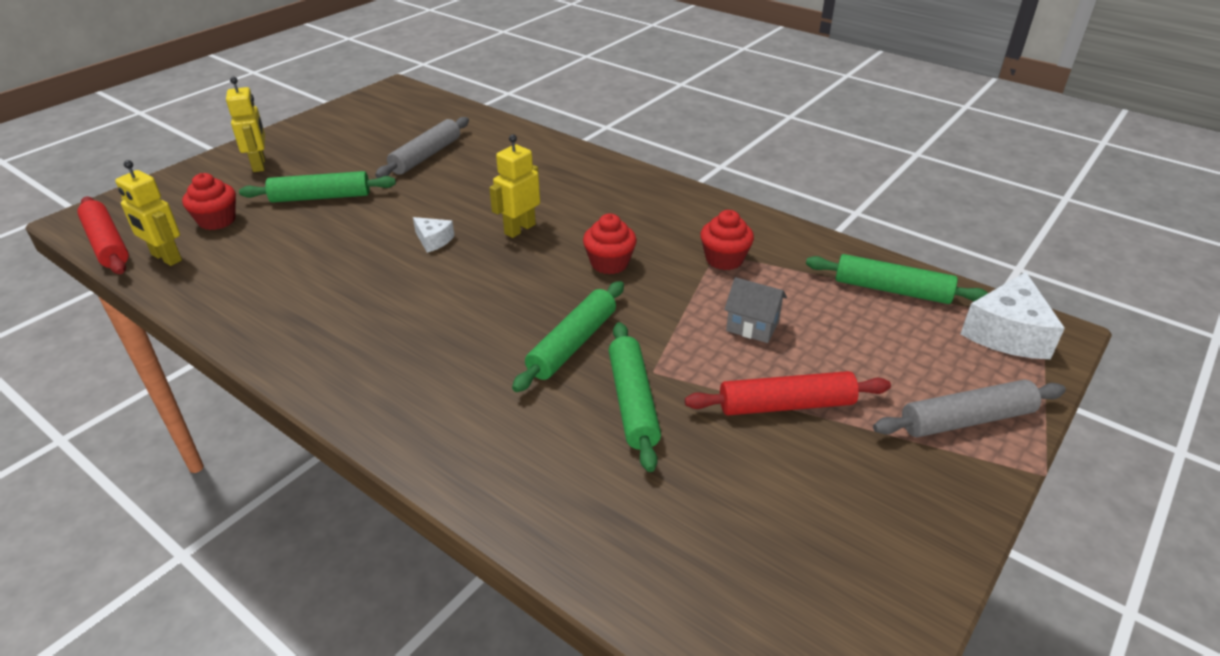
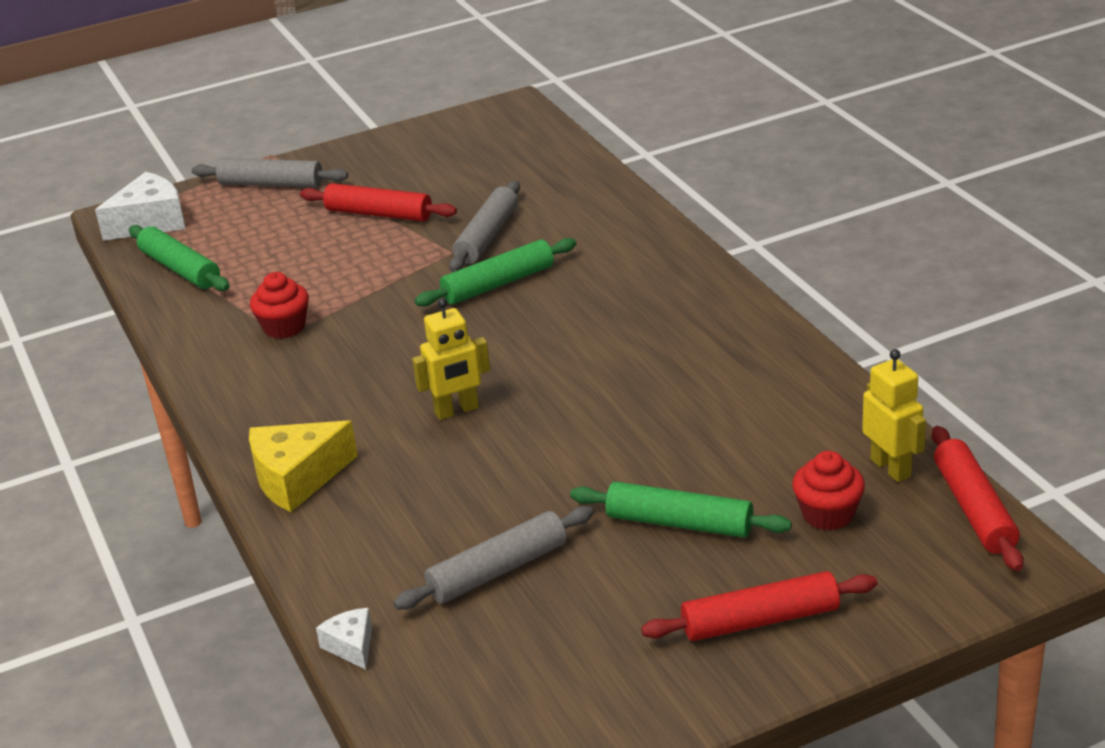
camera: 150 degrees left, 5 degrees down
(259, 165) = (760, 620): yellow robot -> red rolling pin
(433, 240) = (563, 418): white cheese -> white cheese (351, 646)
(592, 171) = (297, 478): none -> yellow cheese
(609, 263) = (398, 348): red cupcake -> none
(633, 402) = (487, 236): green rolling pin -> grey rolling pin
(752, 326) = (335, 266): grey house -> none

